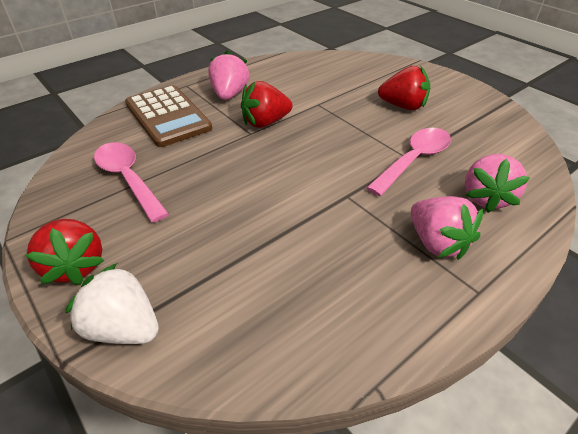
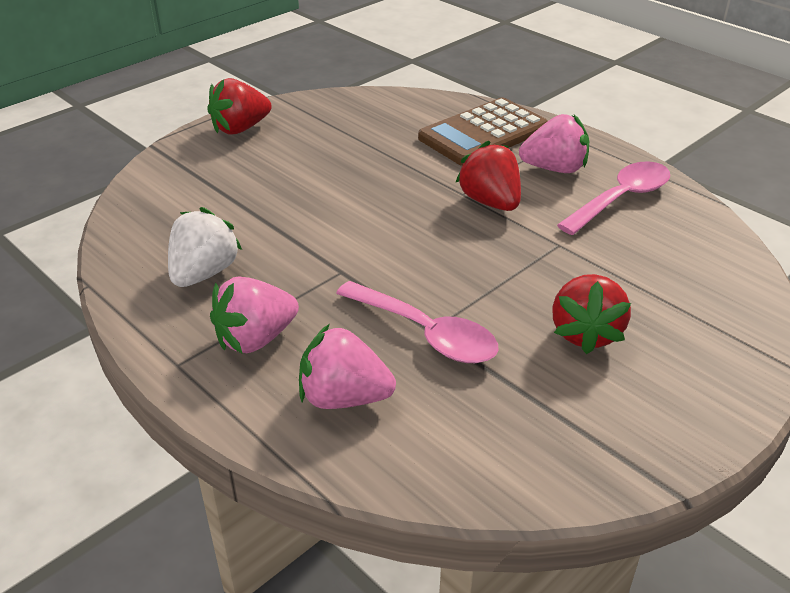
camera: 85 degrees right, 5 degrees down
(123, 327) = (173, 161): white strawberry -> white strawberry (204, 273)
(128, 179) = (358, 130): pink spoon -> pink spoon (621, 199)

